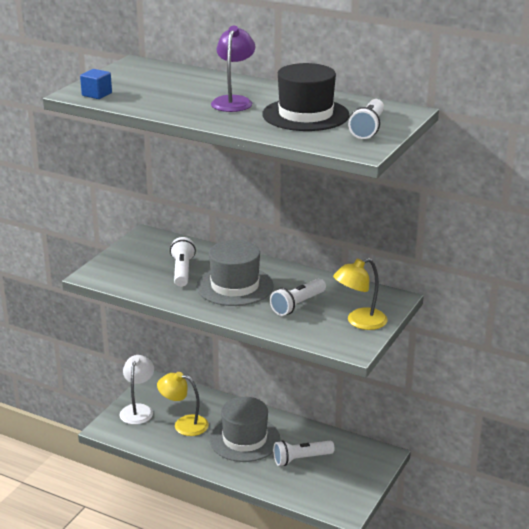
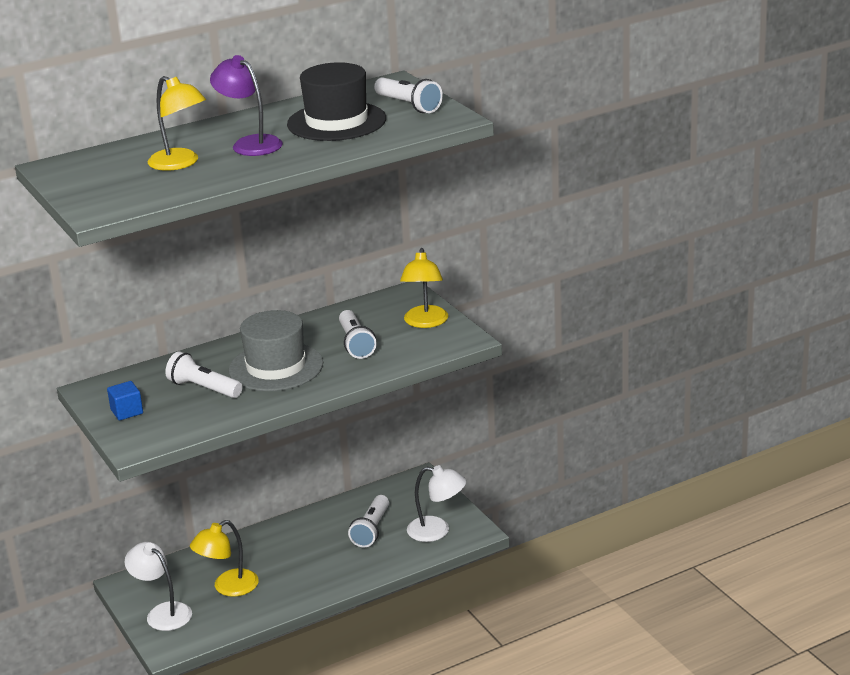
camera: 55 degrees left, 0 degrees up
(97, 94) = (118, 202): blue cube -> blue cube (127, 411)
(177, 92) = (180, 163): none -> yellow lamp
(244, 439) = (300, 555): grey hat -> none
(329, 492) = (437, 531): none -> white lamp

